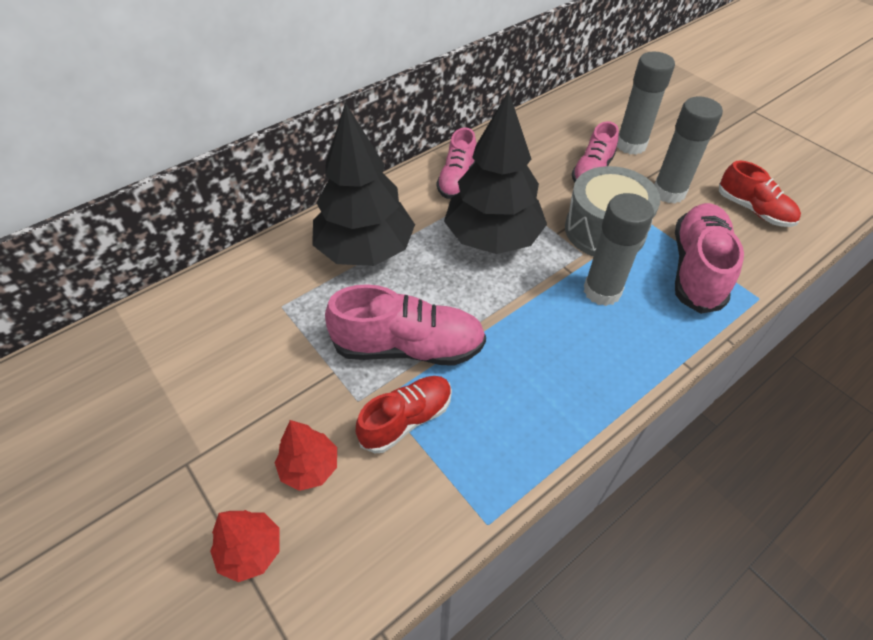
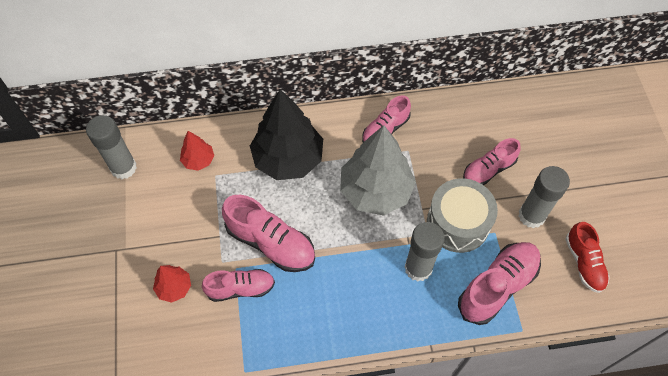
camera: 30 degrees right, 10 degrees up
(251, 551) = (122, 316): red tree -> red tree (198, 160)
(406, 419) = (240, 288): red shoe -> pink shoe
(492, 238) = (375, 191): black tree -> grey tree
(631, 145) = (538, 160): grey glue stick -> grey glue stick (123, 168)

